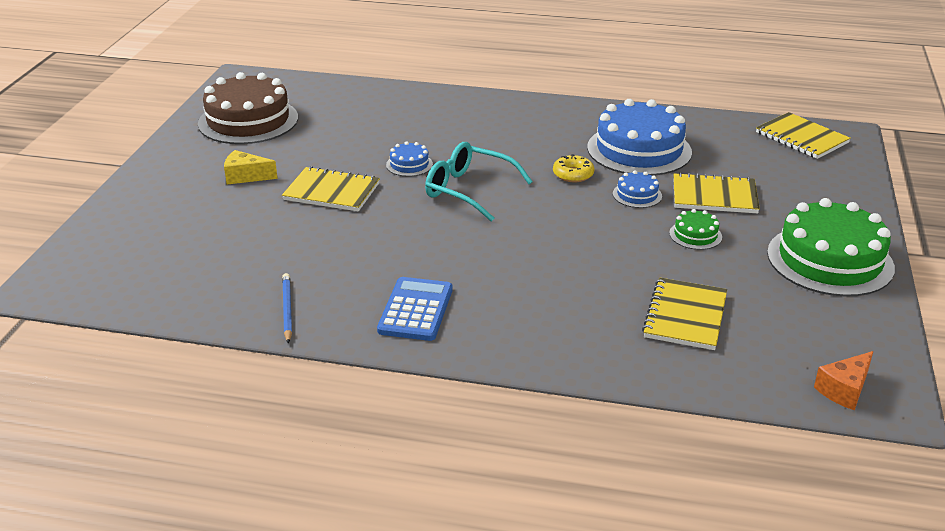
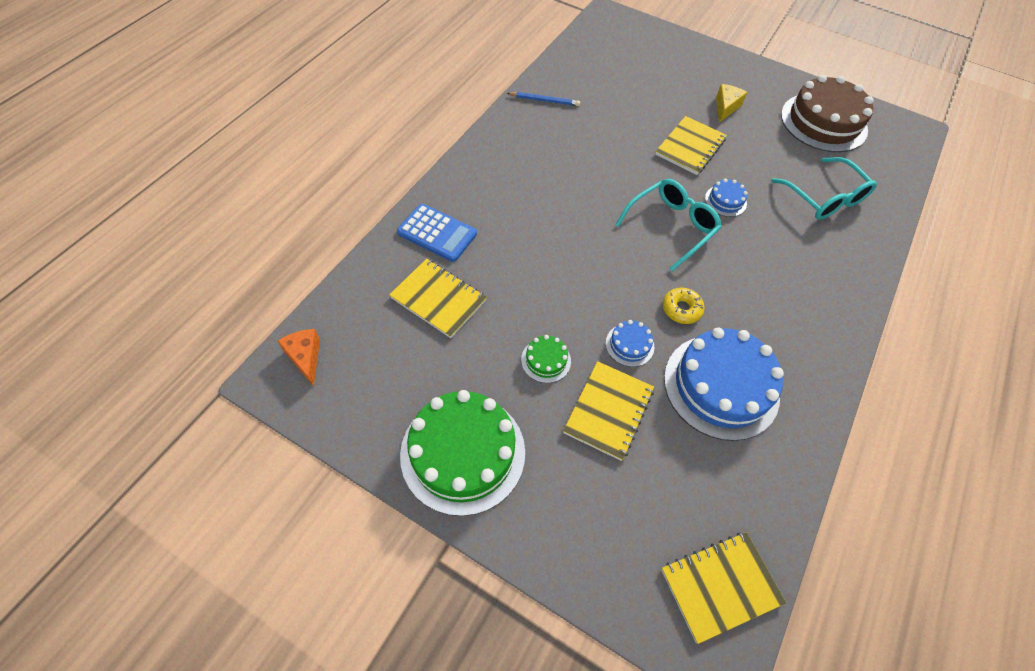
camera: 105 degrees right, 25 degrees up
(372, 116) = (824, 198): none -> turquoise glasses
(416, 310) = (517, 155): blue calculator -> blue calculator (437, 233)

